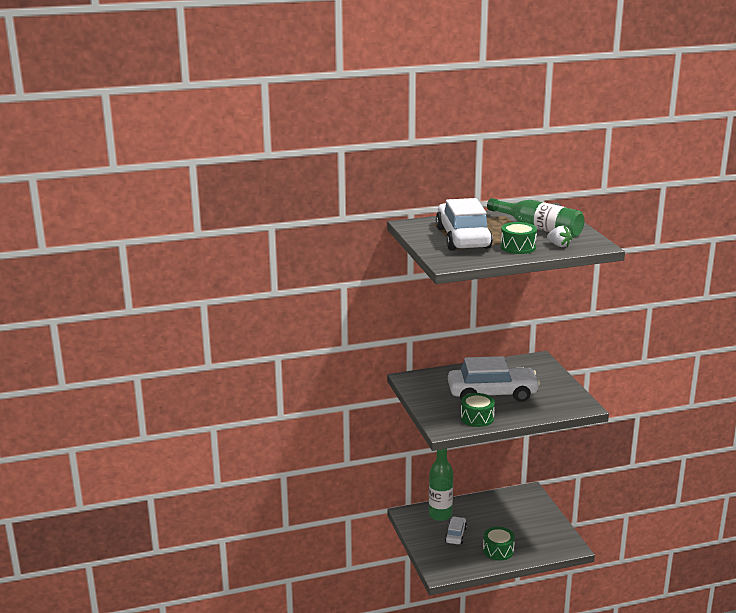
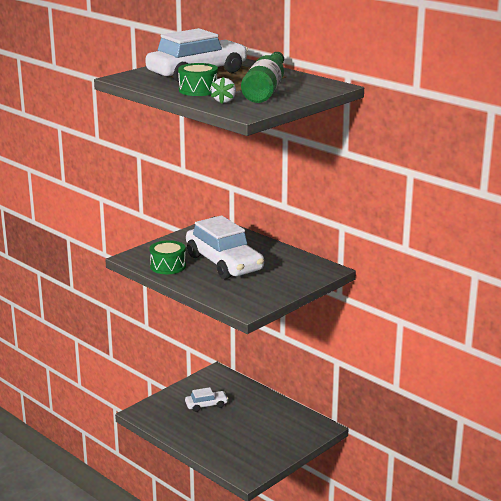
camera: 60 degrees right, 0 degrees up
(440, 515) = (231, 389): green bottle -> none
(498, 550) = (202, 434): green drum -> none

